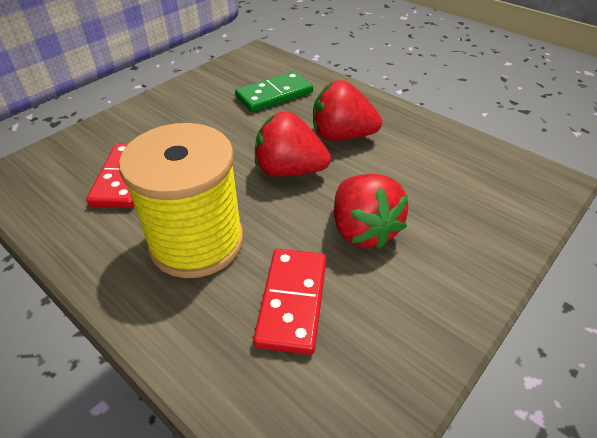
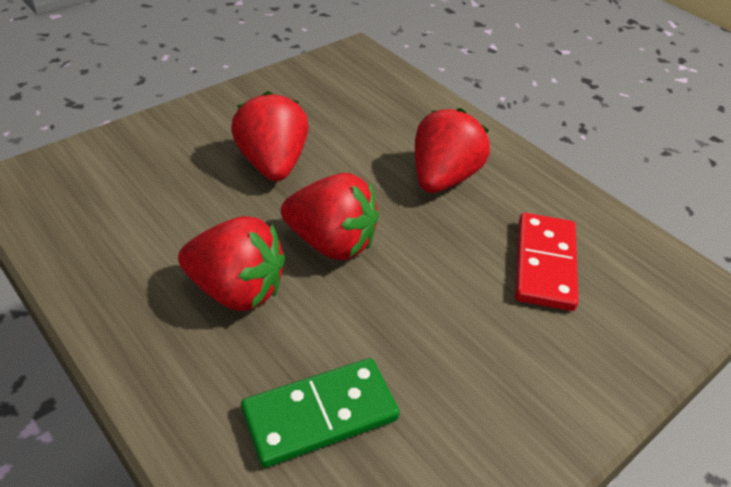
camera: 175 degrees left, 0 degrees up
(196, 241) = (443, 178): yellow spool -> red strawberry
(292, 301) = (358, 123): red domino -> none

